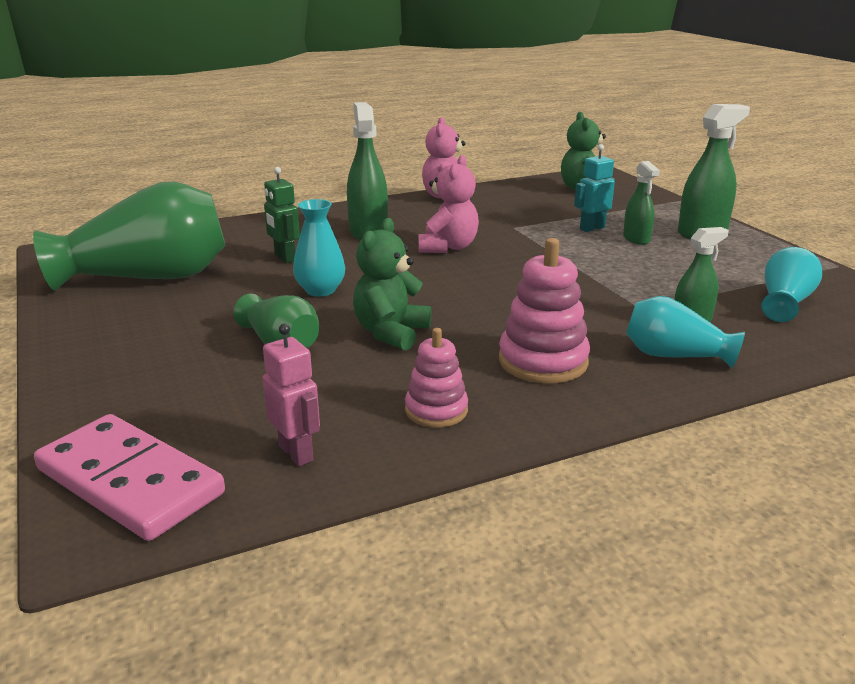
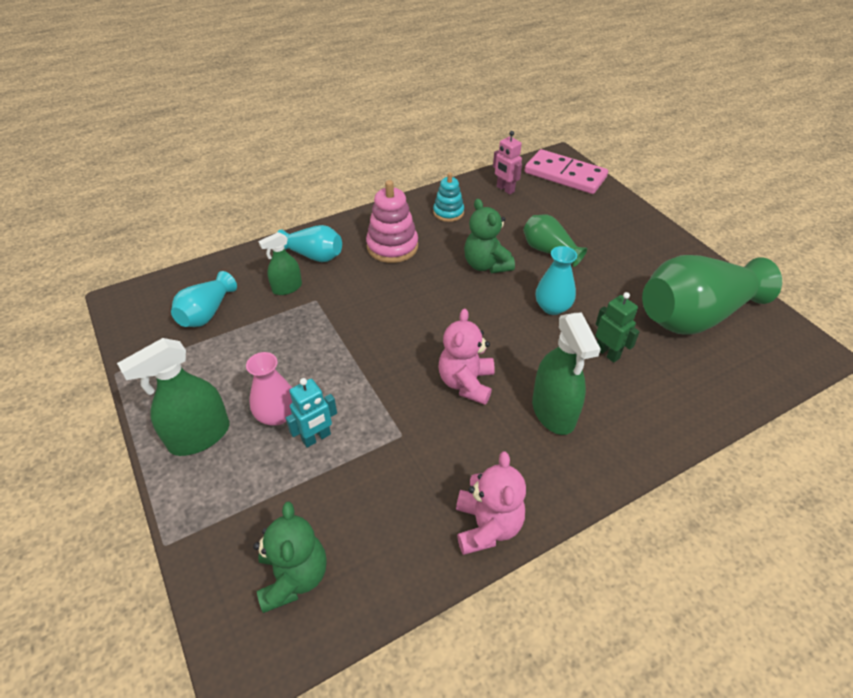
camera: 175 degrees right, 20 degrees up
(391, 333) = (486, 265): green teddy bear -> green teddy bear turned 135 degrees clockwise
(436, 410) = (448, 212): pink stacking toy -> turquoise stacking toy
(636, 239) = (277, 415): green spray bottle -> pink vase

